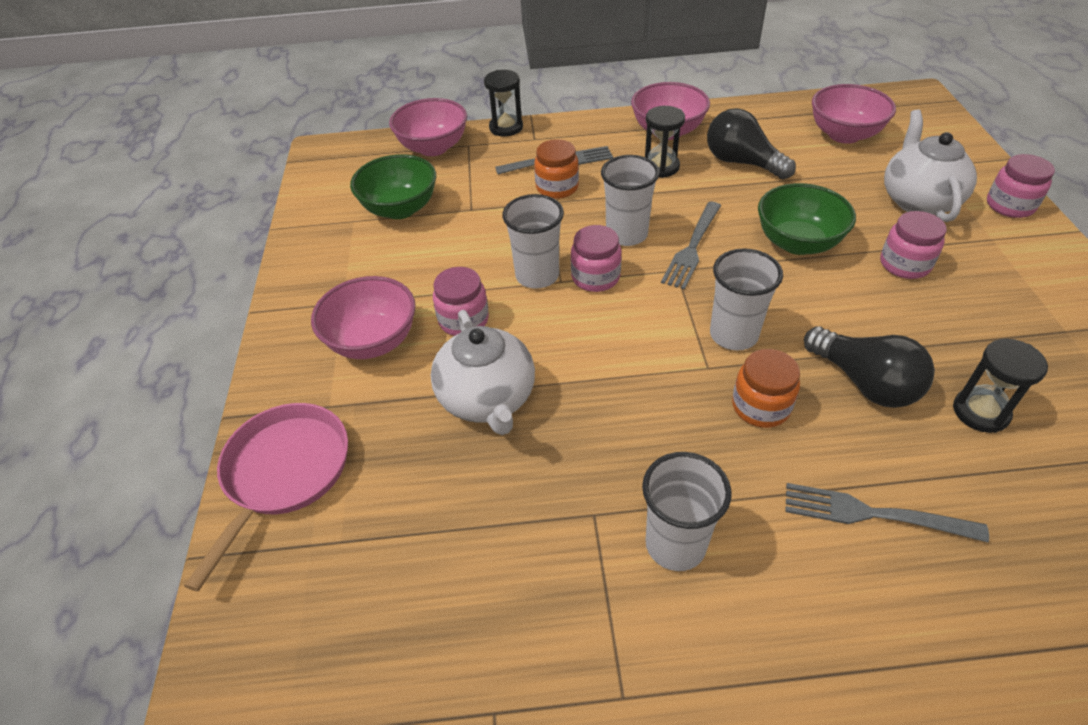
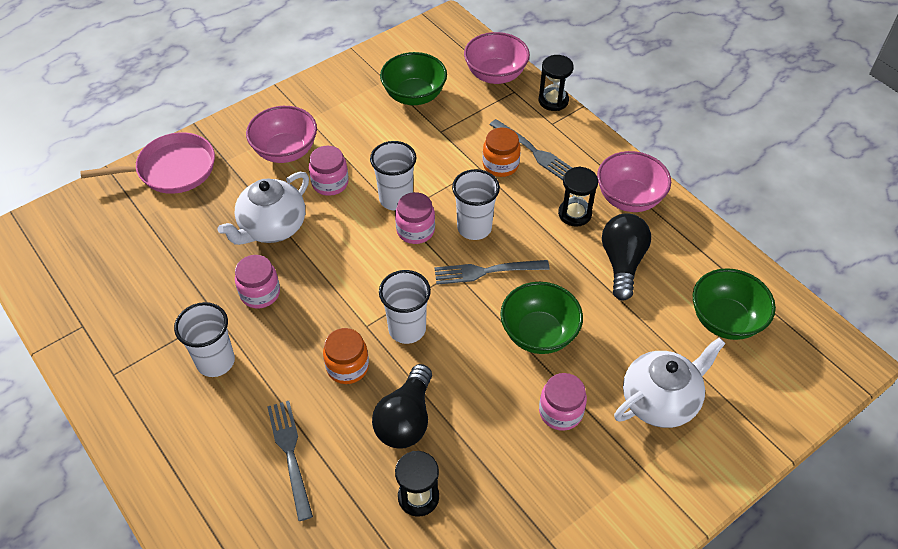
camera: 55 degrees right, 5 degrees up
(844, 135) = (725, 320): pink bowl -> green bowl
(1010, 205) = (705, 472): pink jar -> pink jar (260, 293)

